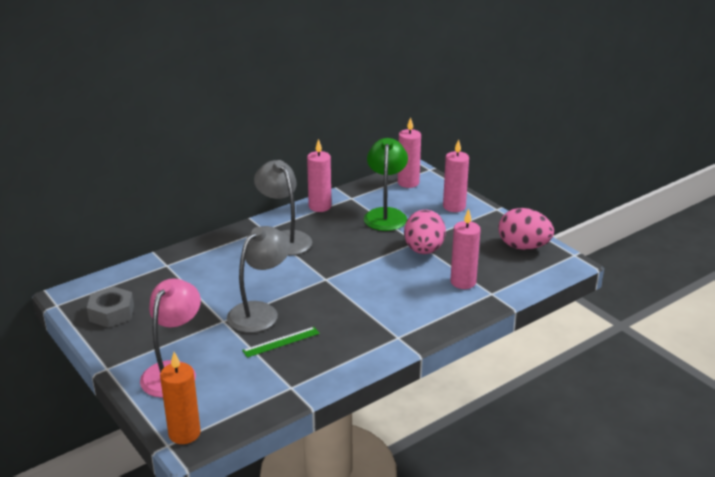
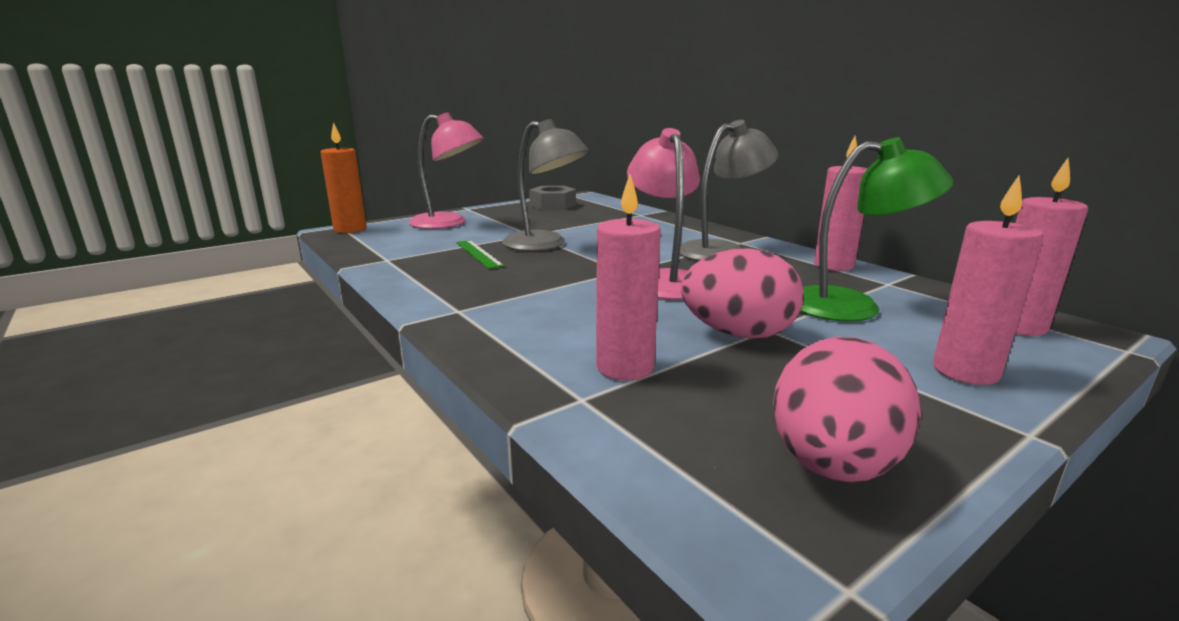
camera: 90 degrees right, 10 degrees down
(345, 264) = (665, 280): none -> pink lamp

